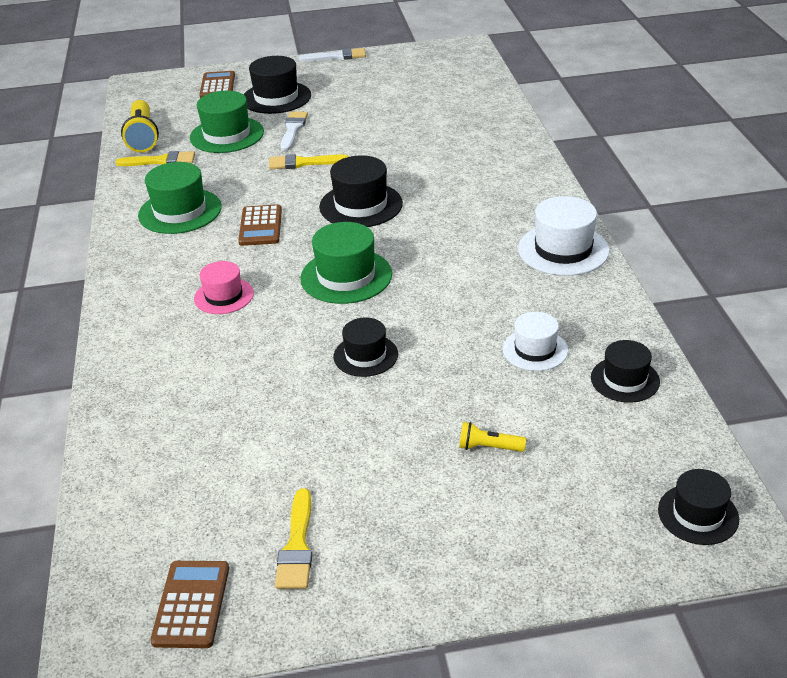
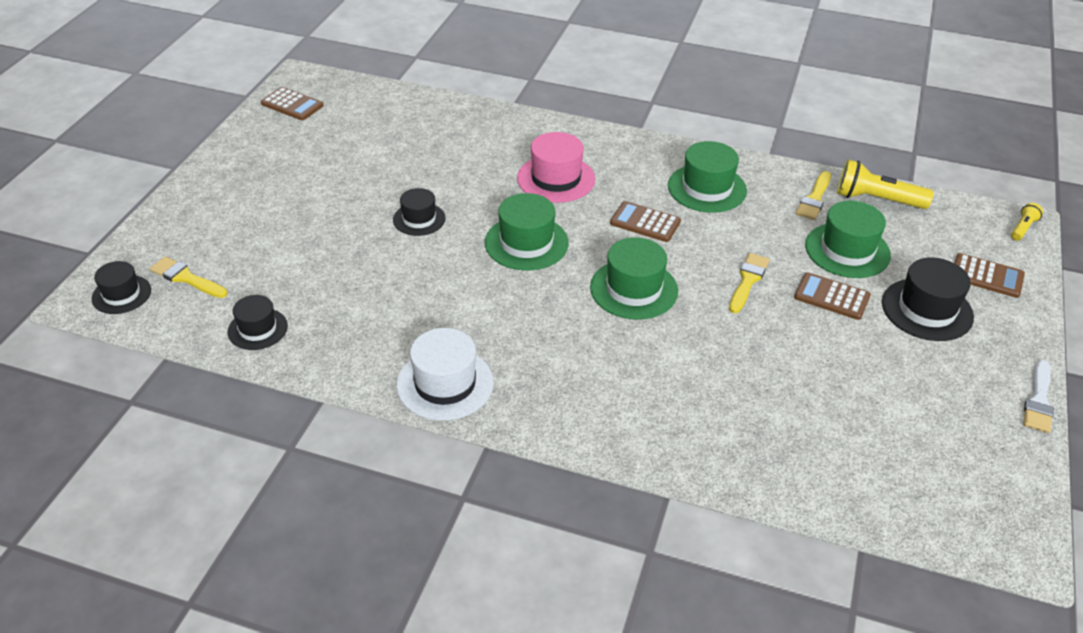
camera: 115 degrees right, 5 degrees up
(224, 296) = (556, 179): pink hat -> pink hat, size x1.57
(293, 129) = (831, 297): white brush -> brown calculator
(297, 545) = (289, 143): yellow brush -> yellow brush (186, 278)
(361, 205) = (634, 289): black hat -> green hat
(488, 447) = (274, 236): yellow flashlight -> yellow flashlight (1023, 228)
(535, 350) = (337, 300): white hat -> none

